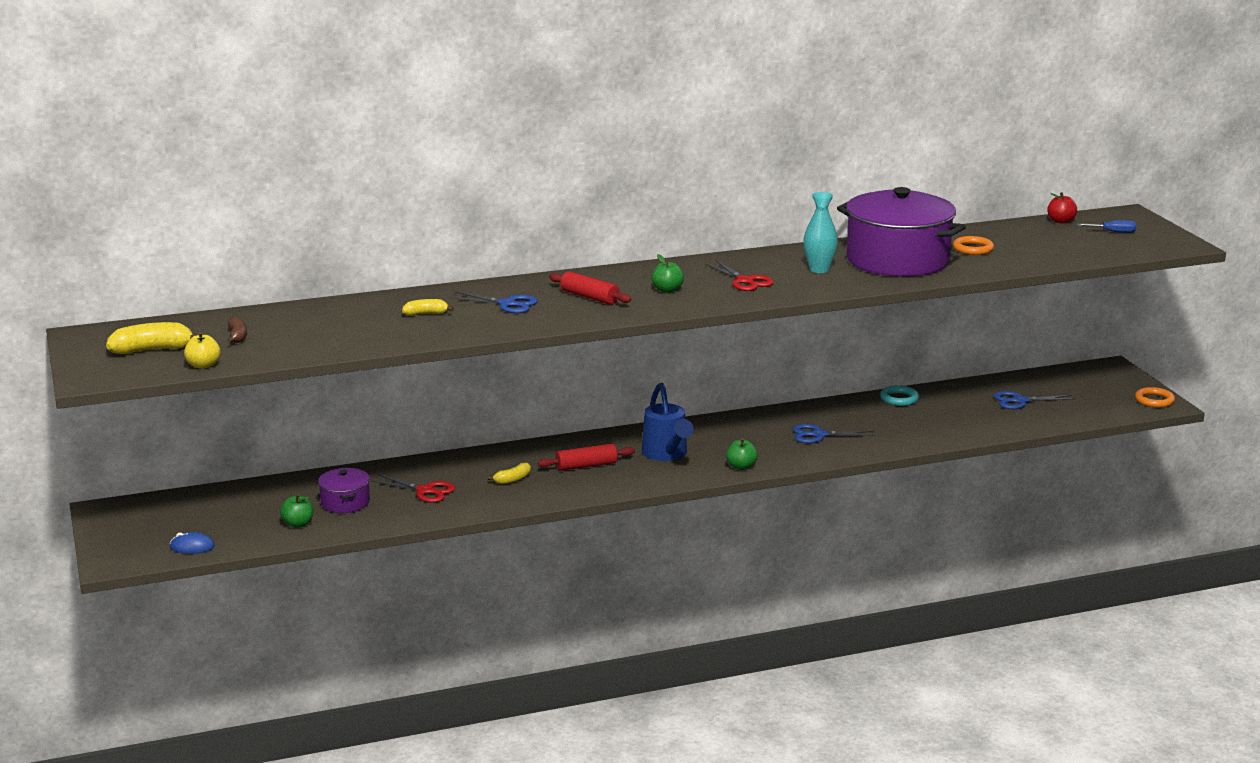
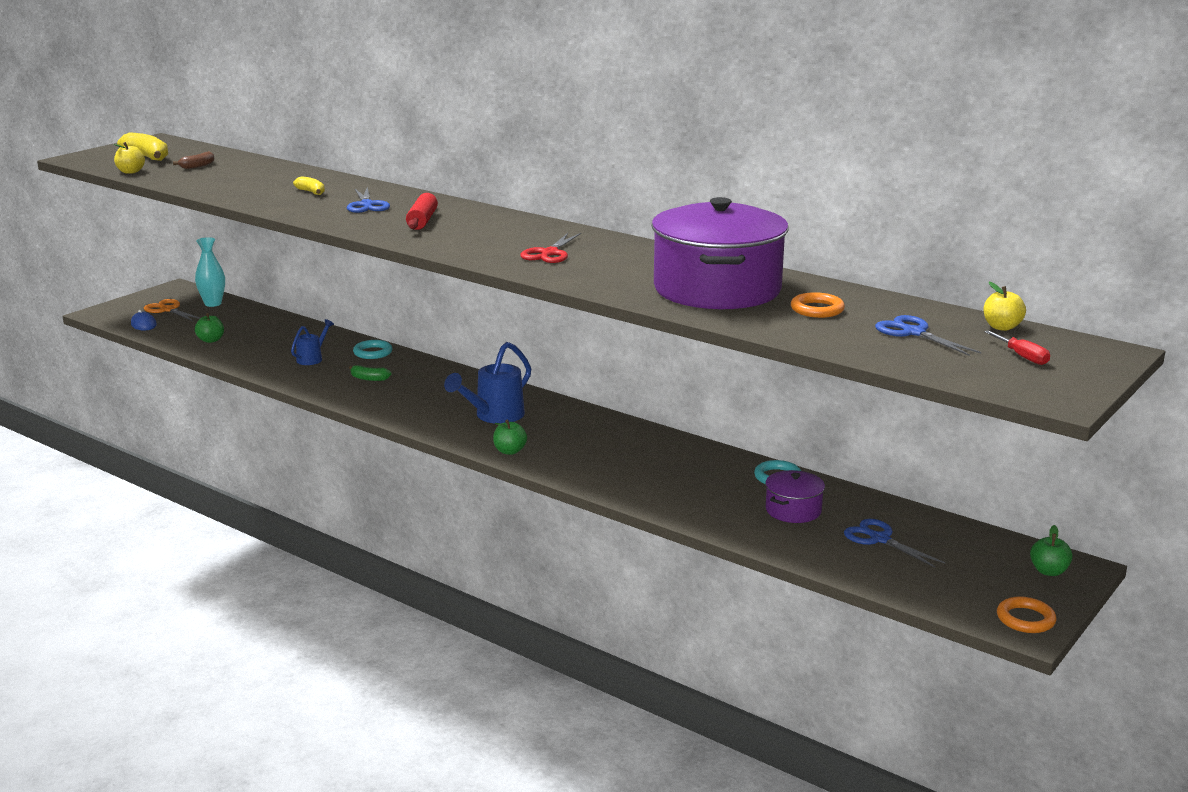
camera: 55 degrees right, 0 degrees up
(168, 527) = (168, 310): none -> orange scissors
(345, 502) = (263, 342): purple pot -> purple pot (793, 510)
(425, 491) = (312, 358): red scissors -> blue watering can
(452, 463) = (373, 352): none -> turquoise ring
(513, 479) = (369, 379): yellow banana -> green banana
(586, 466) = (430, 395): red rolling pin -> none
(667, 290) = (481, 237): green apple -> green apple (1048, 571)
(819, 269) = (630, 269): turquoise vase -> turquoise vase (213, 304)
(819, 435) = (629, 464): blue scissors -> blue scissors (913, 333)
(1061, 221) = (1001, 327): red apple -> yellow apple
(1113, 232) = (1022, 357): blue screwdriver -> red screwdriver

